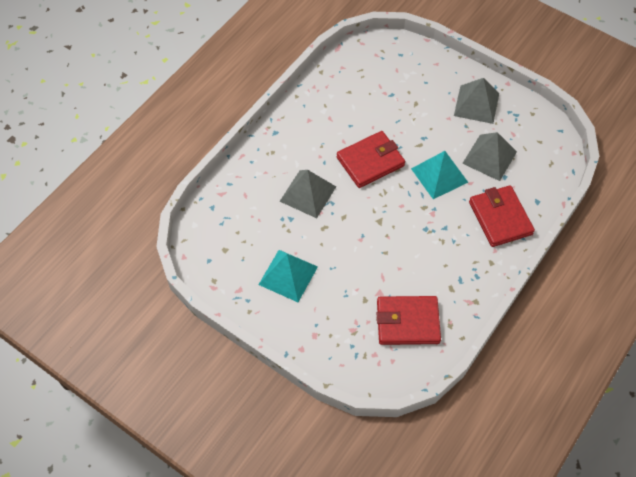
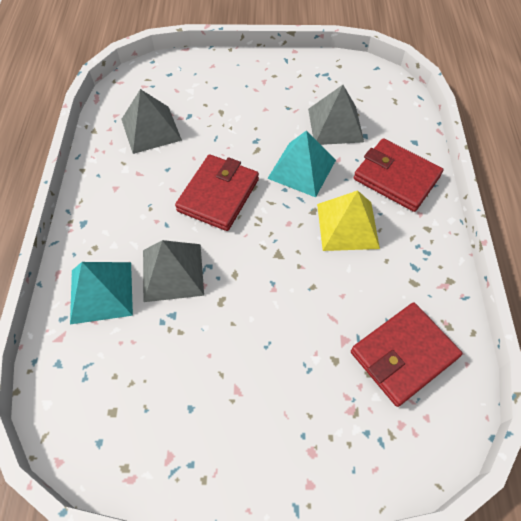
camera: 35 degrees left, 0 degrees up
(288, 275) = (220, 392): turquoise pyramid -> turquoise pyramid (101, 292)
(438, 229) = (347, 225): none -> yellow pyramid
(476, 104) = (281, 83): grey pyramid -> grey pyramid (151, 129)

